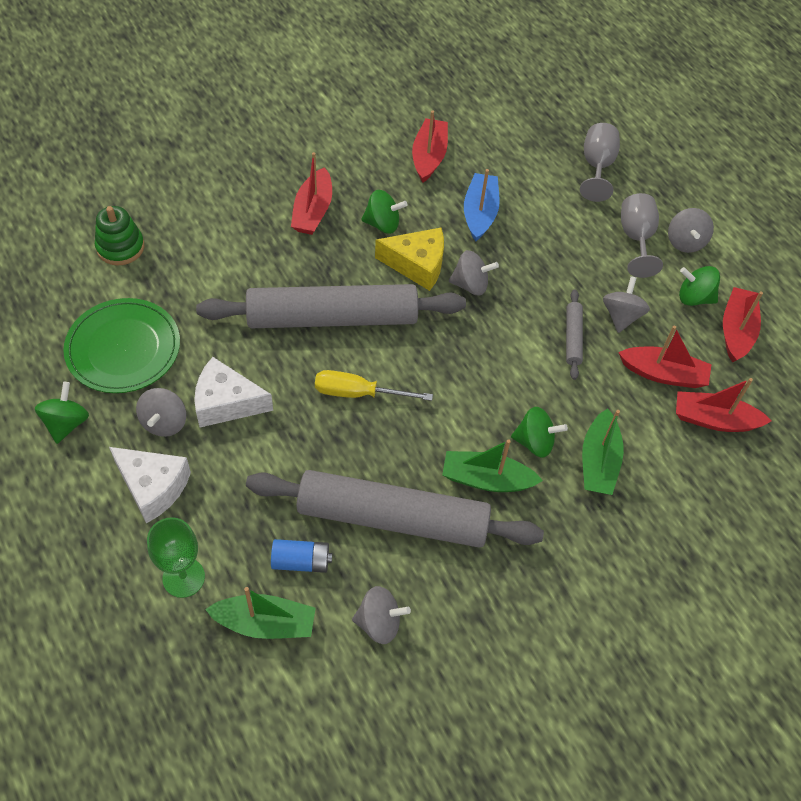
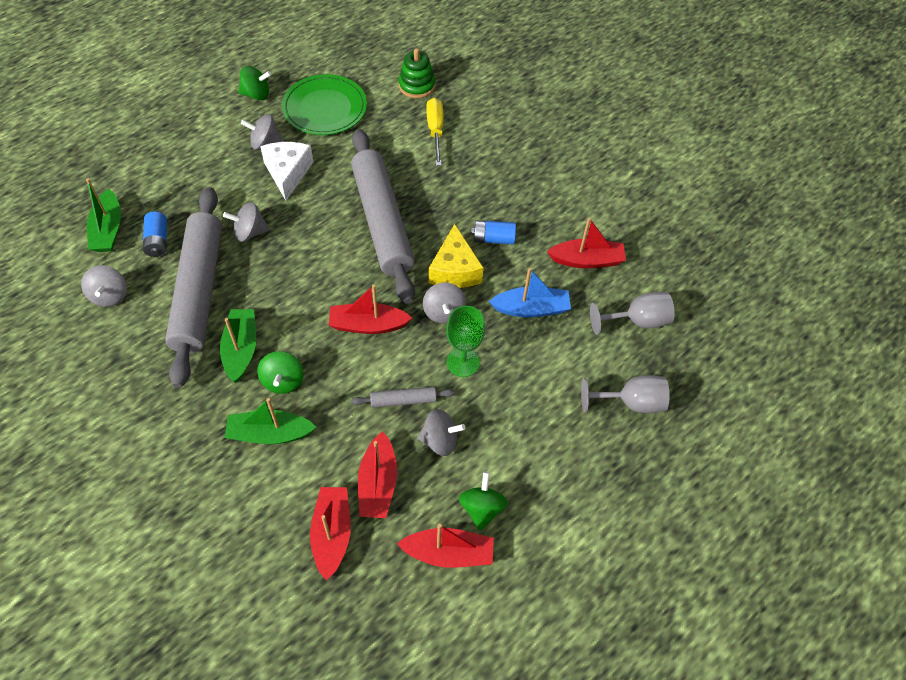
camera: 80 degrees right, 0 degrees up
(153, 487) = (211, 149): white cheese -> none
(183, 577) = (141, 179): green goblet -> green goblet (463, 362)
(313, 211) = (491, 189): red boat -> red boat (368, 325)
(358, 393) = (311, 250): yellow screwdriver -> yellow screwdriver (435, 131)
(383, 224) = (493, 239): green spinning top -> blue battery
(636, 239) = (544, 447): grey goblet -> grey goblet (637, 321)
(685, 242) = (555, 496): grey spinning top -> grey spinning top (249, 232)

